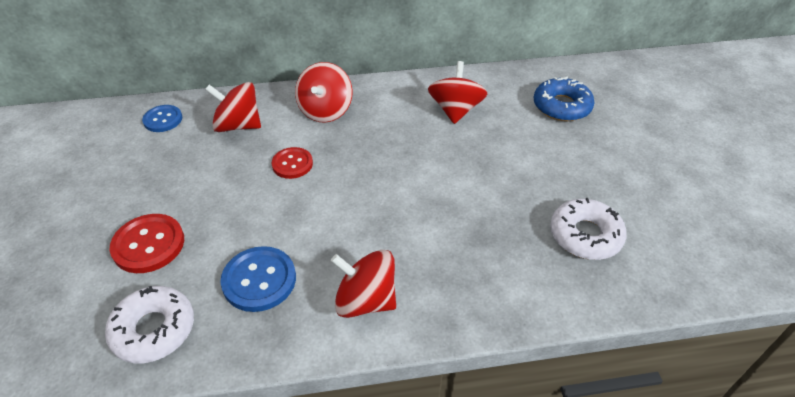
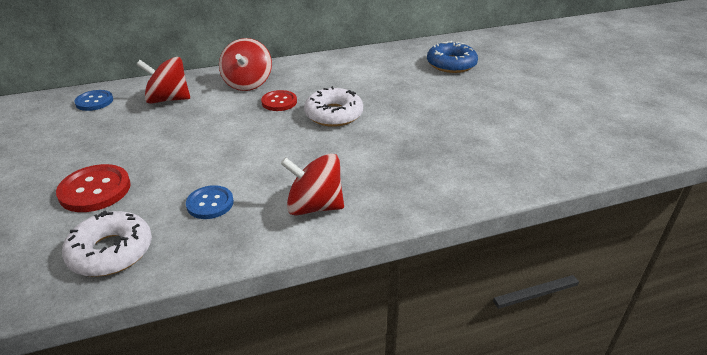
camera: 10 degrees left, 10 degrees down
(259, 280) = (210, 203): blue button -> blue button, size x0.66
(292, 164) = (225, 121): red button -> red button (279, 102)
(455, 110) = (362, 74): red spinning top -> none
(585, 235) = (495, 142): white donut -> white donut (333, 114)

